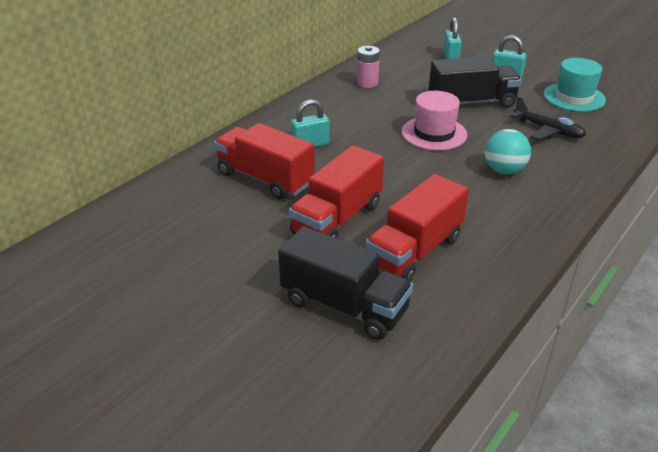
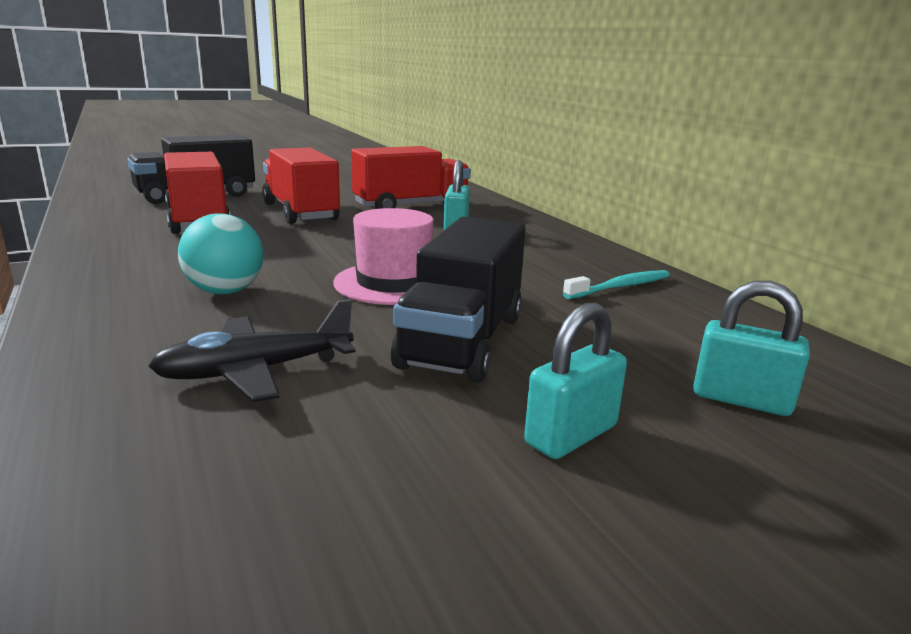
camera: 115 degrees right, 15 degrees down
(367, 83) = (620, 287): pink battery -> turquoise toothbrush
(574, 97) = (335, 491): turquoise hat -> none

